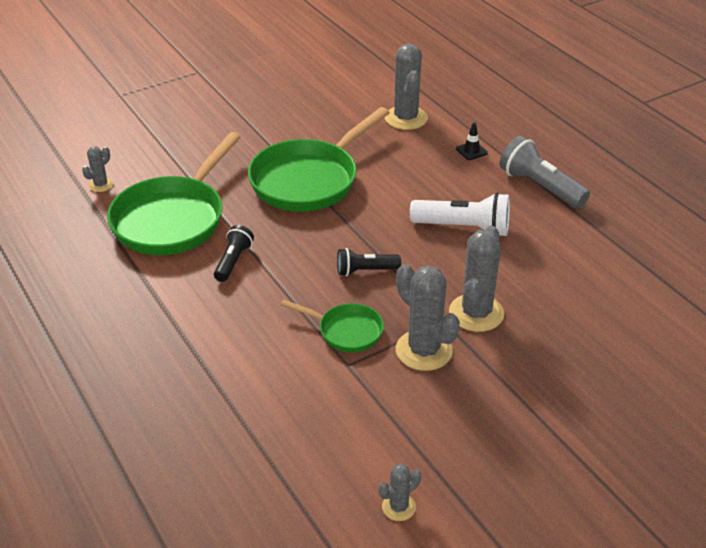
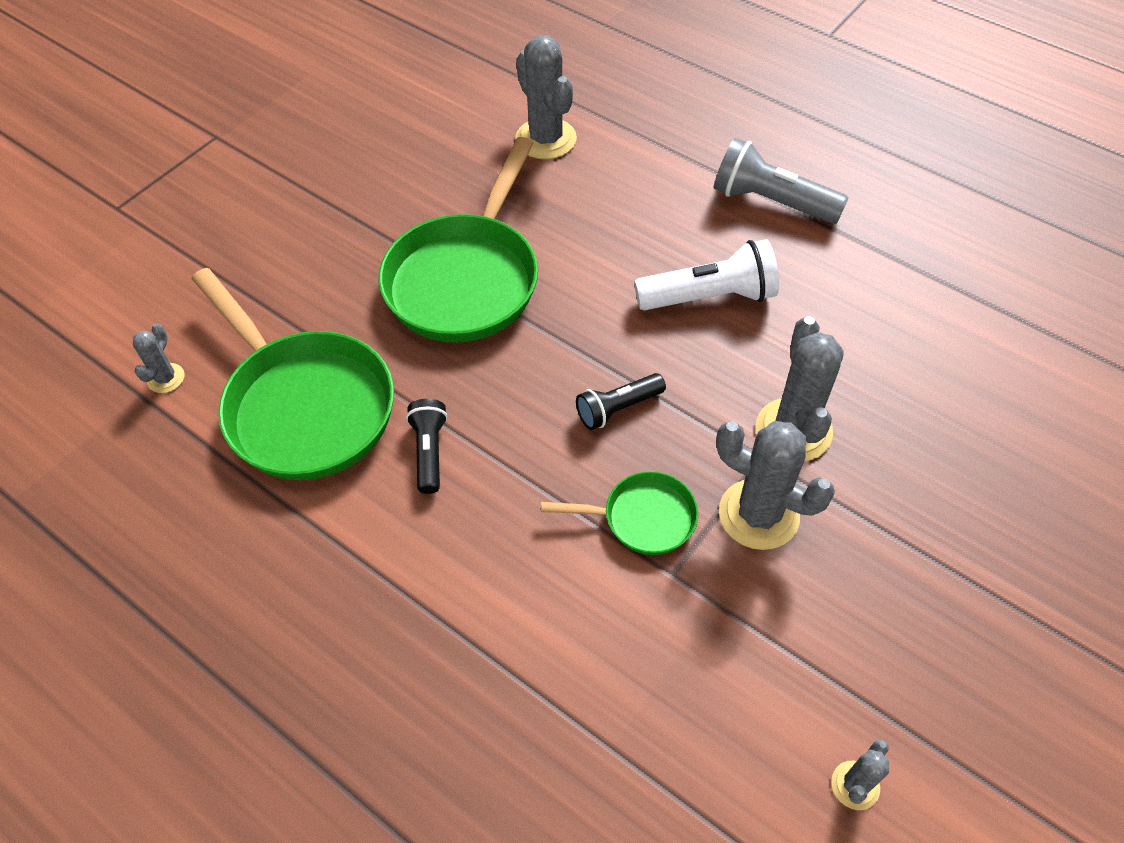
camera: 20 degrees left, 15 degrees up
(173, 219) = (305, 406): green pan -> green pan turned 45 degrees counterclockwise
(471, 151) = (657, 169): black traffic cone -> none

